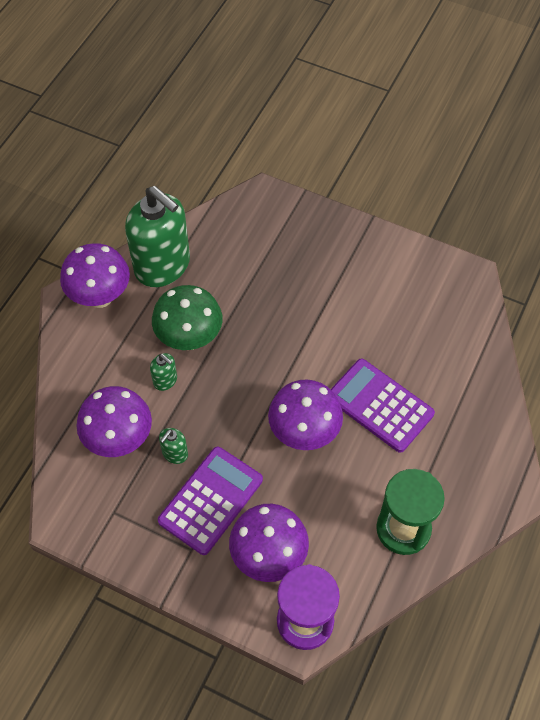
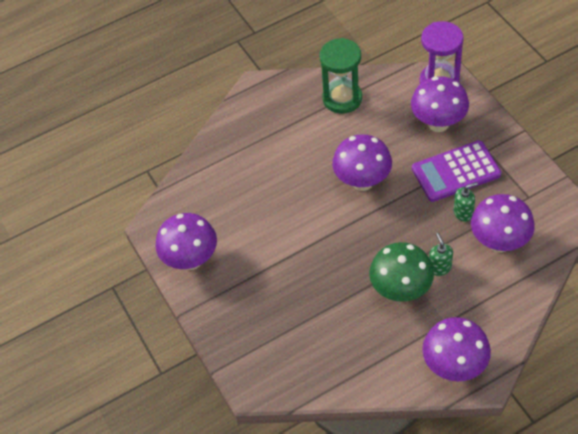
camera: 140 degrees left, 5 degrees down
(162, 266) = (384, 366): green soap dispenser -> none
(380, 405) = (297, 173): purple calculator -> none
(406, 265) = (191, 260): none -> purple mushroom

